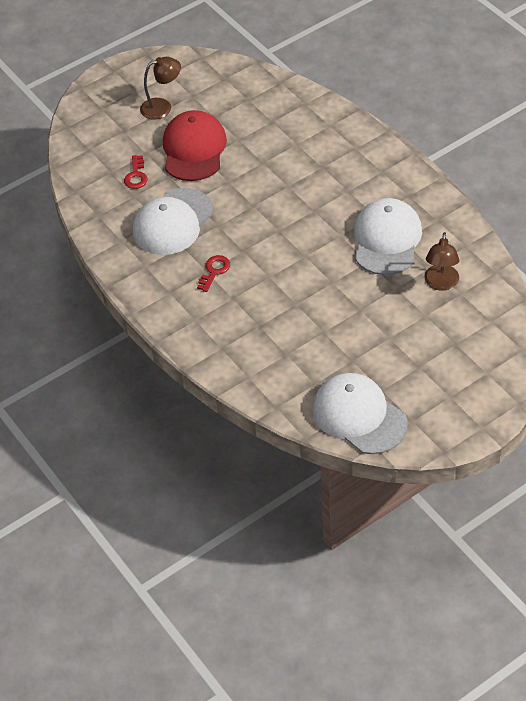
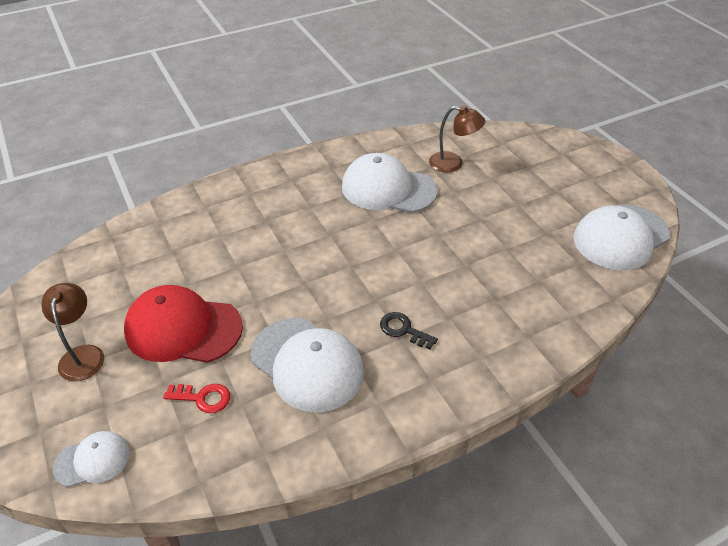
camera: 85 degrees left, 5 degrees down
(84, 139) = (92, 460): none -> white cap
(214, 271) = (403, 330): red key -> black key

